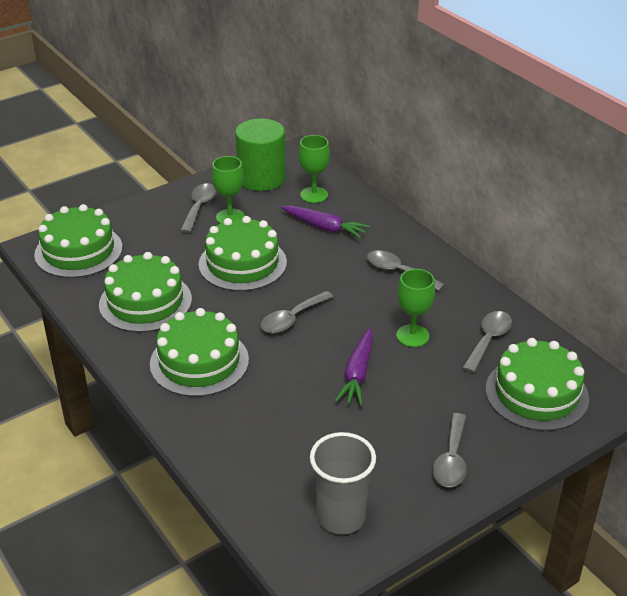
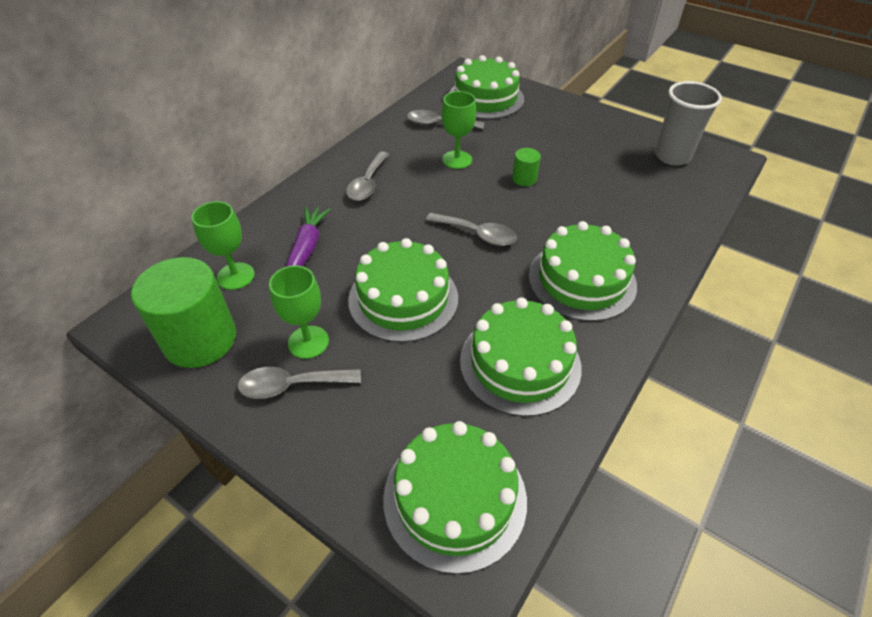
camera: 110 degrees left, 10 degrees up
(357, 374) = (524, 179): purple carrot -> green cylinder
(451, 459) = (578, 122): grey spoon -> none

